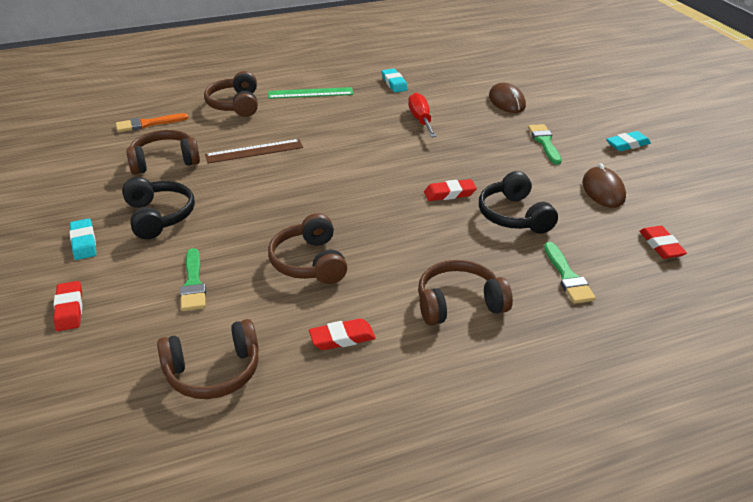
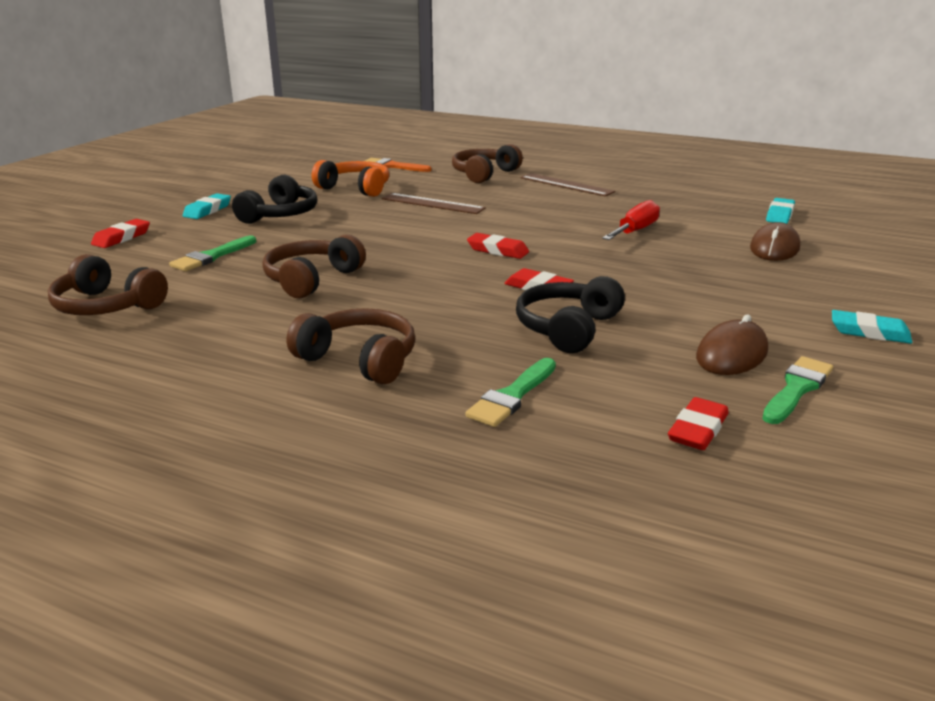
camera: 45 degrees right, 10 degrees down
(164, 161) = (355, 188): brown headphones -> orange headphones
(310, 93) = (566, 185): green ruler -> brown ruler
(342, 338) = (221, 332): red eraser -> red eraser (497, 250)
(394, 83) = (668, 200): turquoise eraser -> turquoise eraser (779, 215)
(544, 142) = (746, 291): green brush -> green brush (797, 389)

